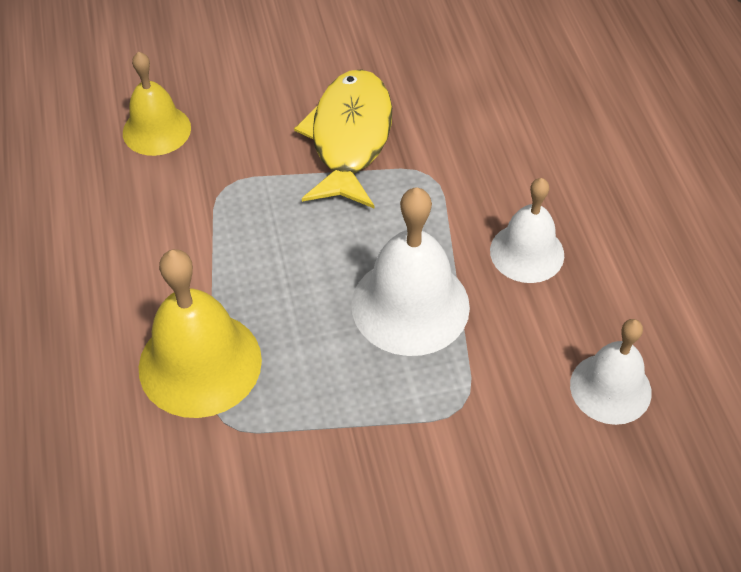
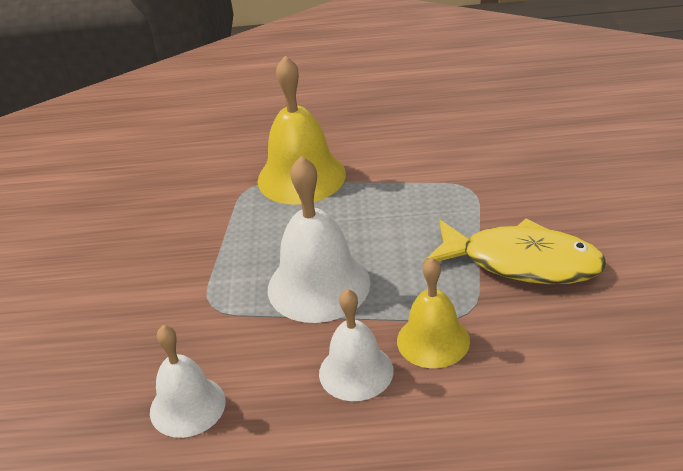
camera: 105 degrees right, 15 degrees down
(156, 130) = (538, 154): yellow bell -> yellow bell (433, 340)

